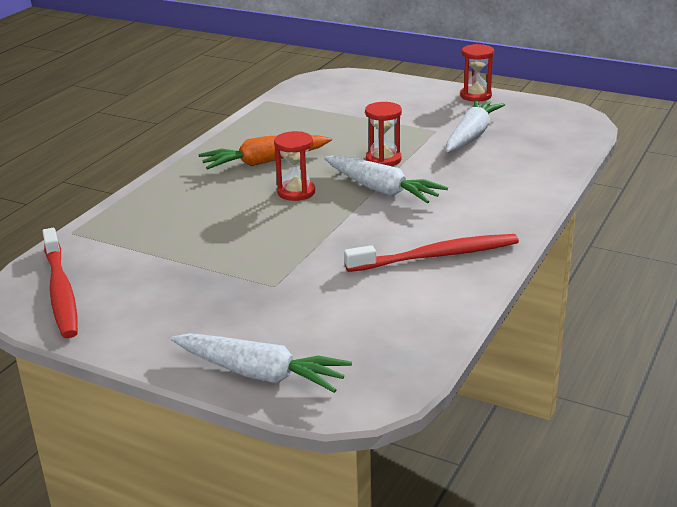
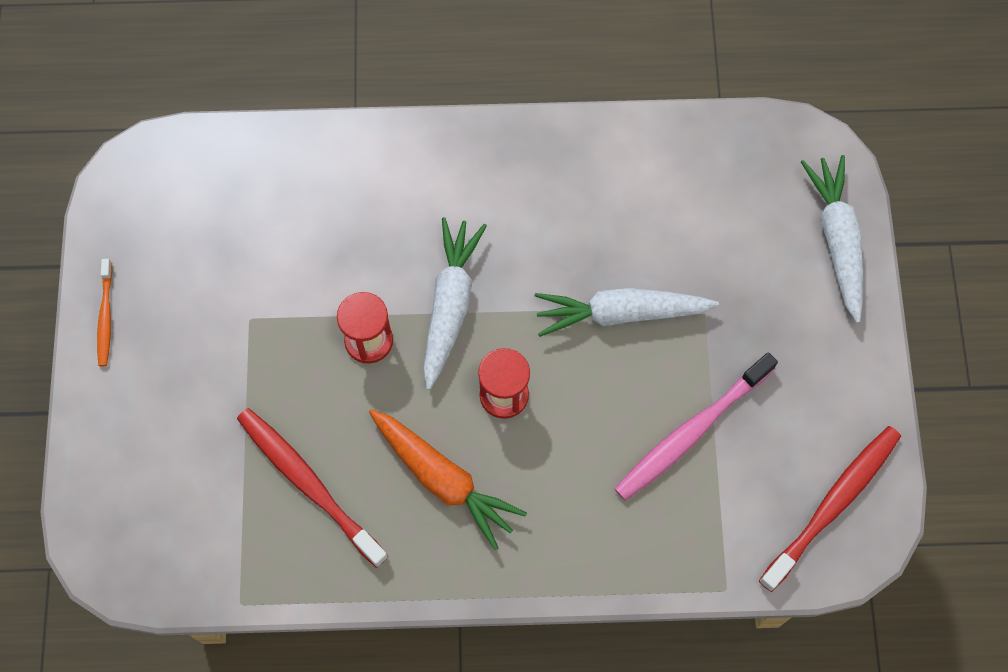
camera: 120 degrees left, 40 degrees up
(187, 250) = (691, 432): none -> pink toothbrush
(437, 256) = (567, 186): red toothbrush -> red toothbrush (308, 483)
(471, 135) = (248, 269): white carrot -> white carrot (620, 314)
(476, 96) = (105, 317): red hourglass -> orange toothbrush

